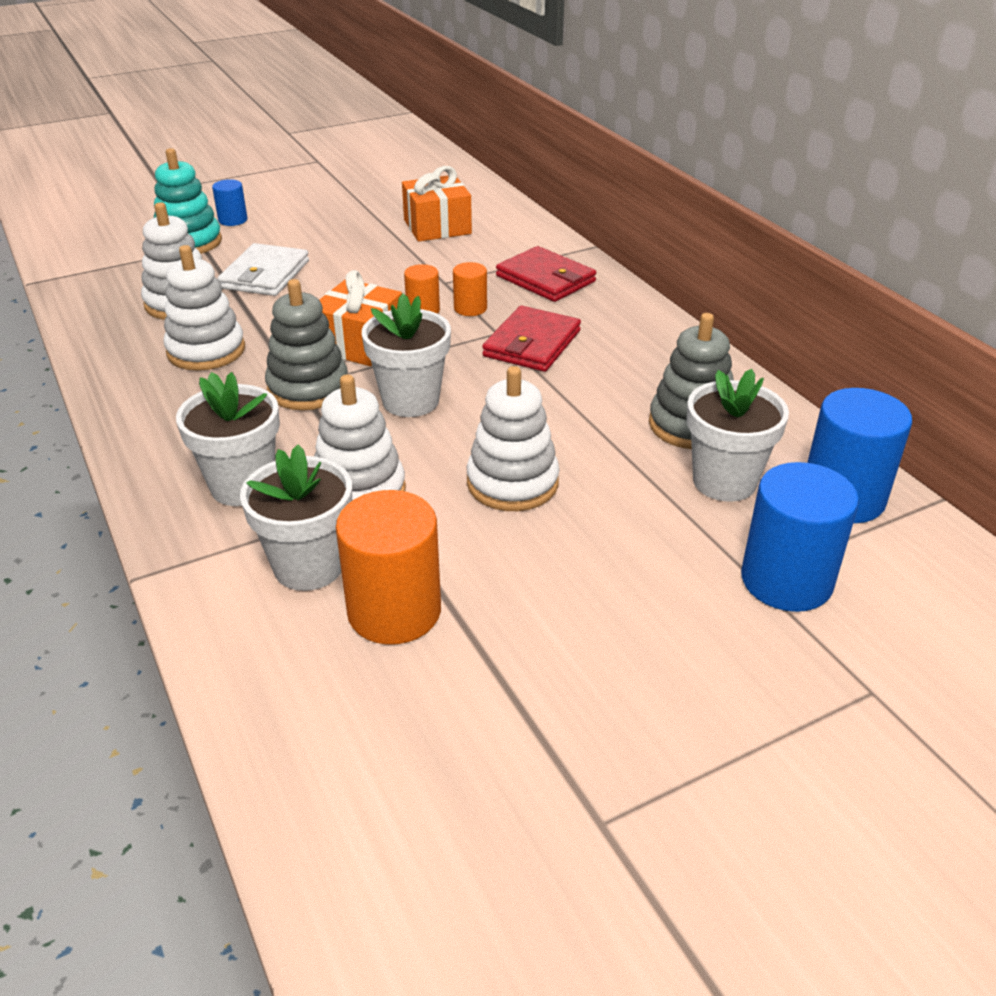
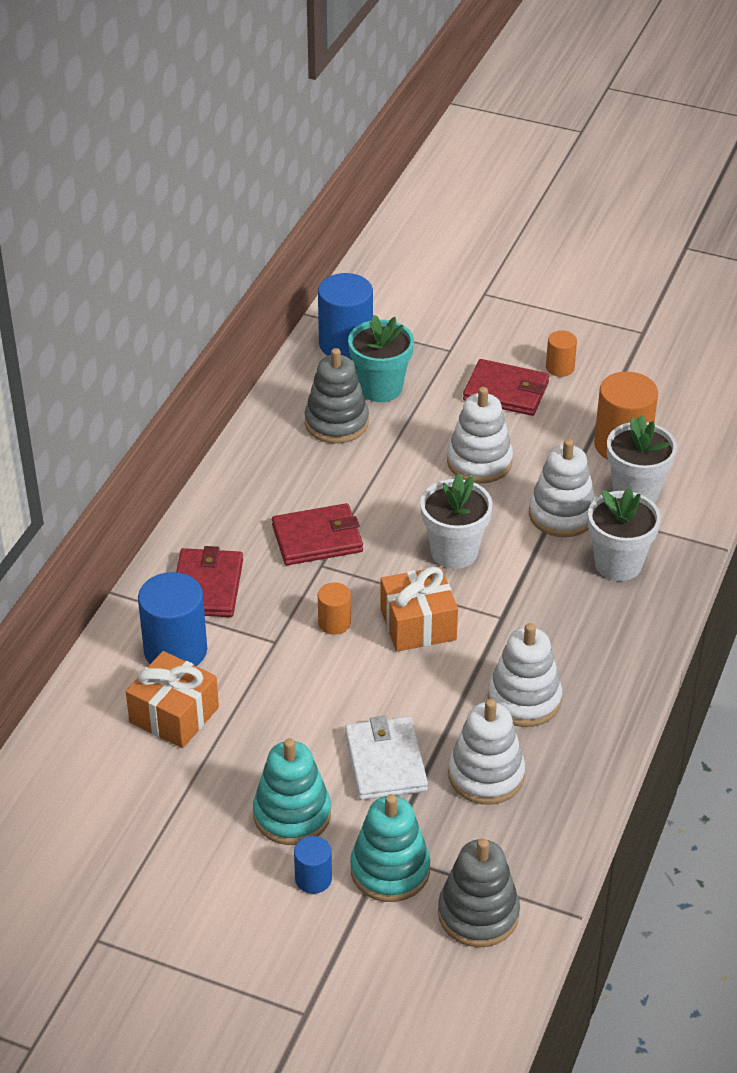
camera: 130 degrees left, 5 degrees up
(265, 275) = (385, 762): white wallet -> white wallet turned 75 degrees counterclockwise
(288, 231) = (292, 814): none -> turquoise stacking toy
(308, 388) = (499, 609): grey stacking toy -> grey stacking toy (478, 914)
(470, 308) = (302, 599): orange cylinder -> orange cylinder (560, 368)
(613, 575) = (506, 391): none -> red wallet
(724, 481) = (380, 388): white flower pot -> turquoise flower pot
(786, 581) = (440, 339): blue cylinder -> blue cylinder (175, 650)

